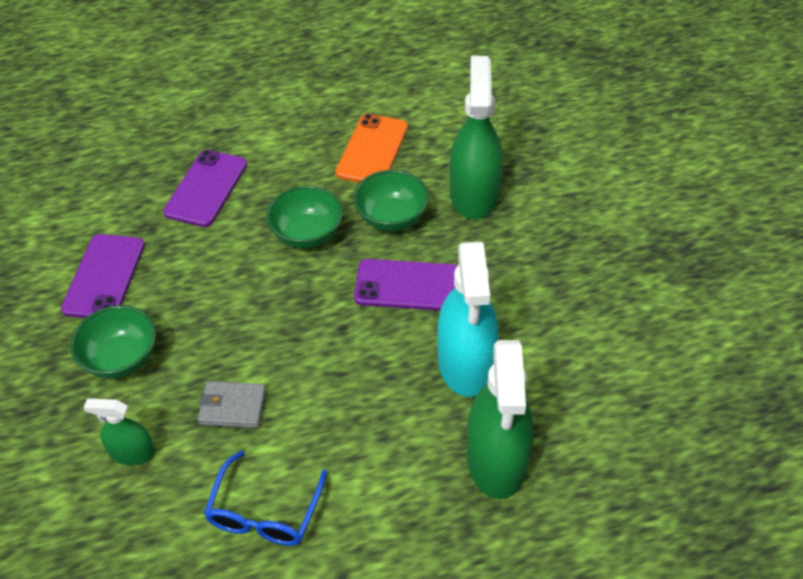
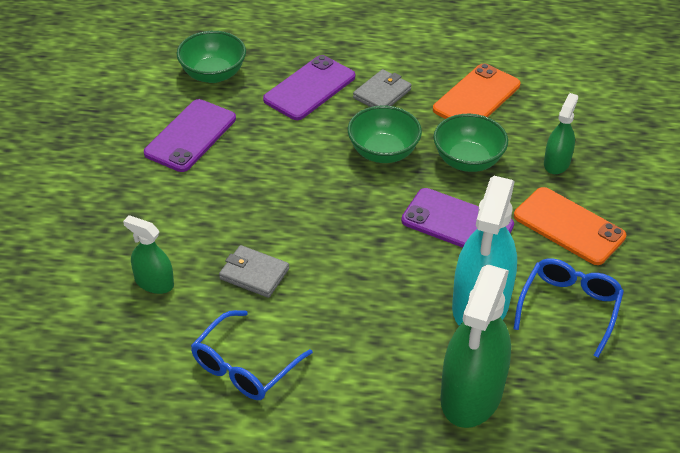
camera: 20 degrees right, 5 degrees down
(121, 358) = (177, 205): green bowl -> green bowl (213, 74)
(280, 173) = (382, 94): none -> grey wallet
(474, 194) = (557, 163): green spray bottle -> green spray bottle, size x0.52
(512, 255) = (569, 226): none -> orange phone
(547, 338) = (569, 308): none -> blue glasses

